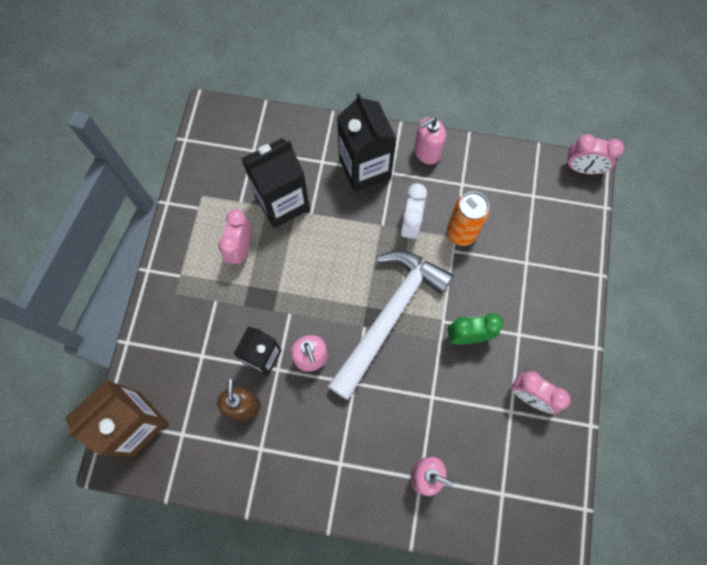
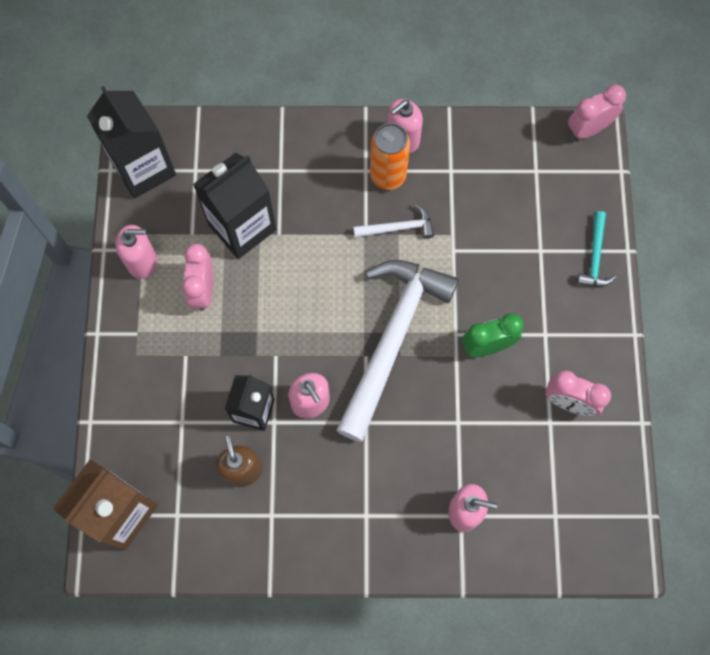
camera: 10 degrees left, 0 degrees up
(196, 217) = (142, 262): none -> pink soap dispenser
(365, 168) = (333, 170): black carton -> black carton (143, 168)
(410, 224) = (398, 228): white clock -> white hammer
(461, 233) = (459, 228): orange can -> orange can (388, 176)
(572, 275) = (595, 257): none -> turquoise hammer
(582, 168) = (588, 129): pink clock -> pink clock turned 150 degrees clockwise

